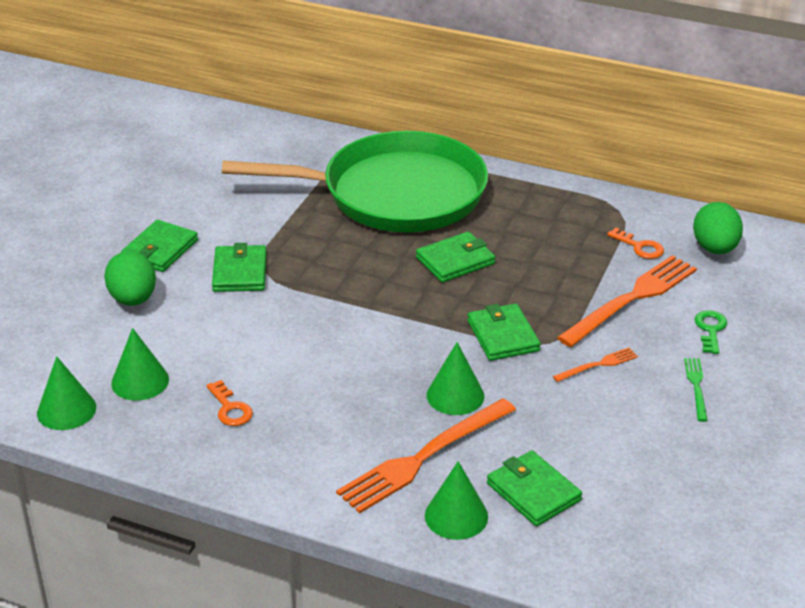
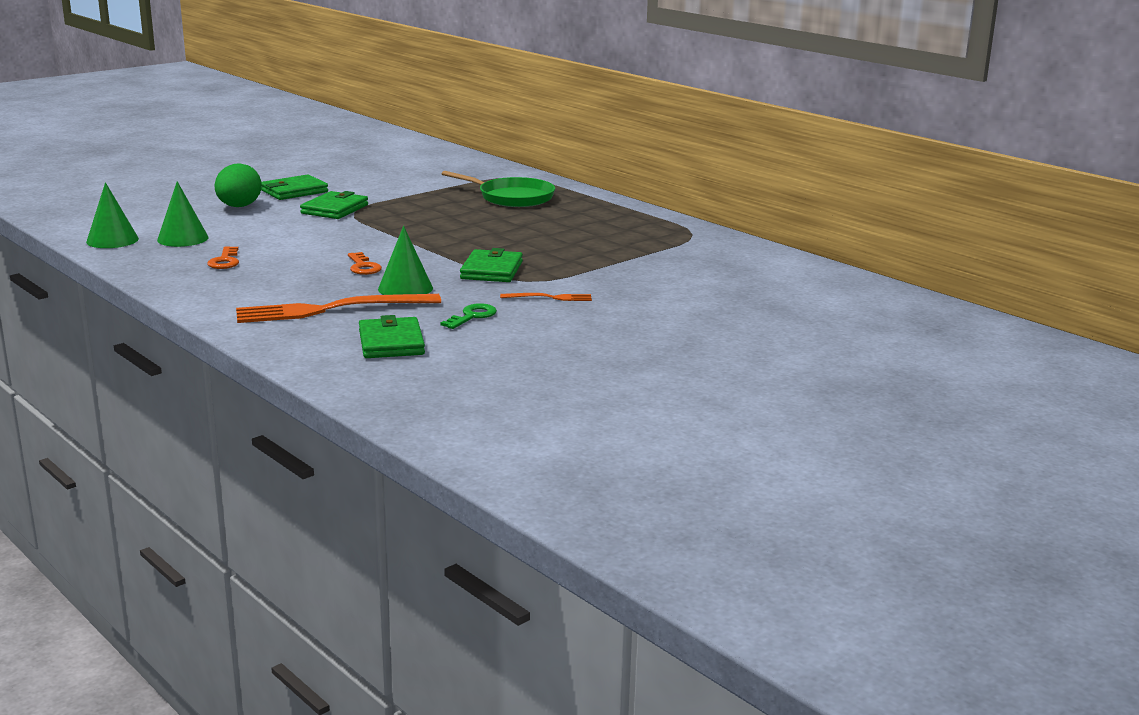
camera: 25 degrees right, 15 degrees down
(394, 194) = (512, 197): green pan -> green pan, size x0.51
(455, 261) = (511, 232): green wallet -> none
(456, 516) = (309, 340): green cone -> none
(631, 299) = (633, 274): orange fork -> none
(639, 247) = (682, 253): orange key -> orange key (363, 267)
(696, 387) = (621, 324): green fork -> none
(710, 330) = (681, 300): green key -> green key (472, 316)
(715, 248) = (751, 265): green egg -> none

